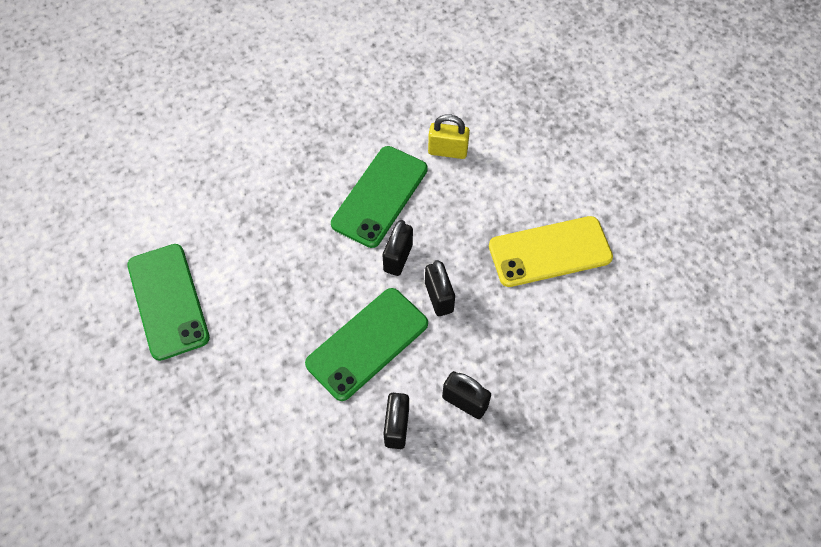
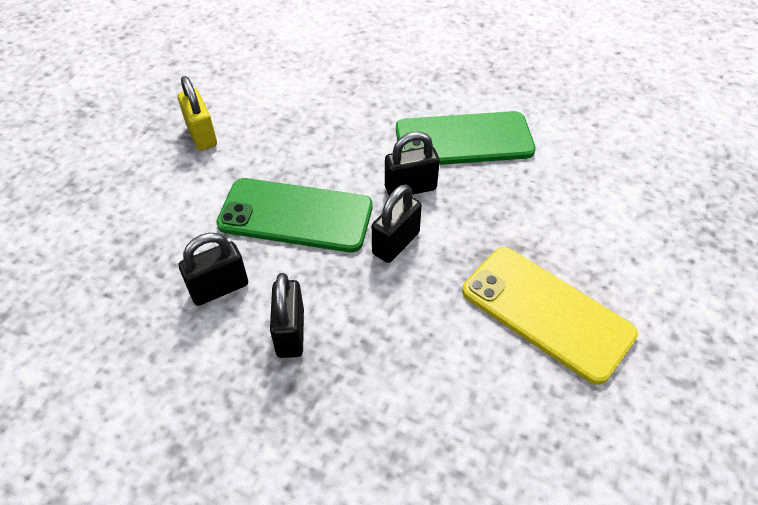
camera: 55 degrees right, 10 degrees down
(168, 301) = (233, 70): green phone -> none
(447, 151) = (569, 161): yellow padlock -> yellow padlock (201, 135)

